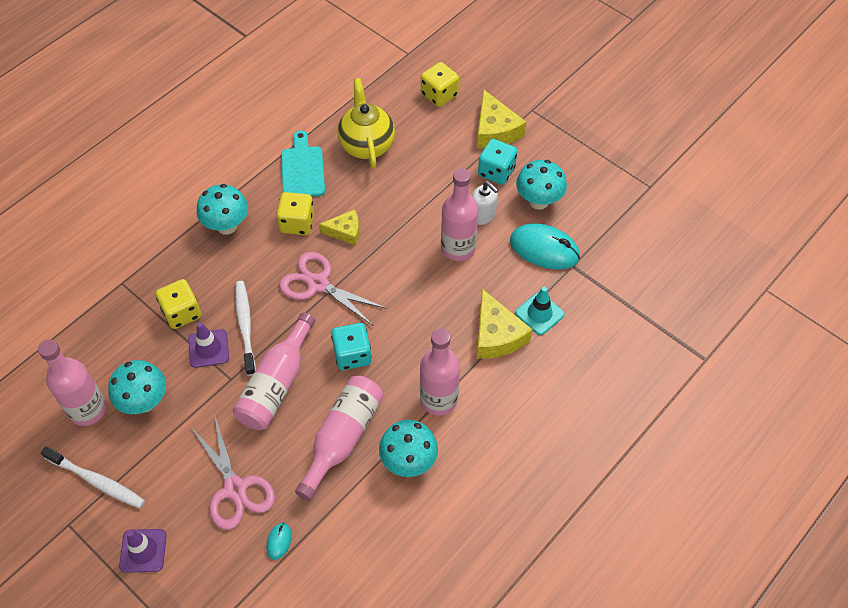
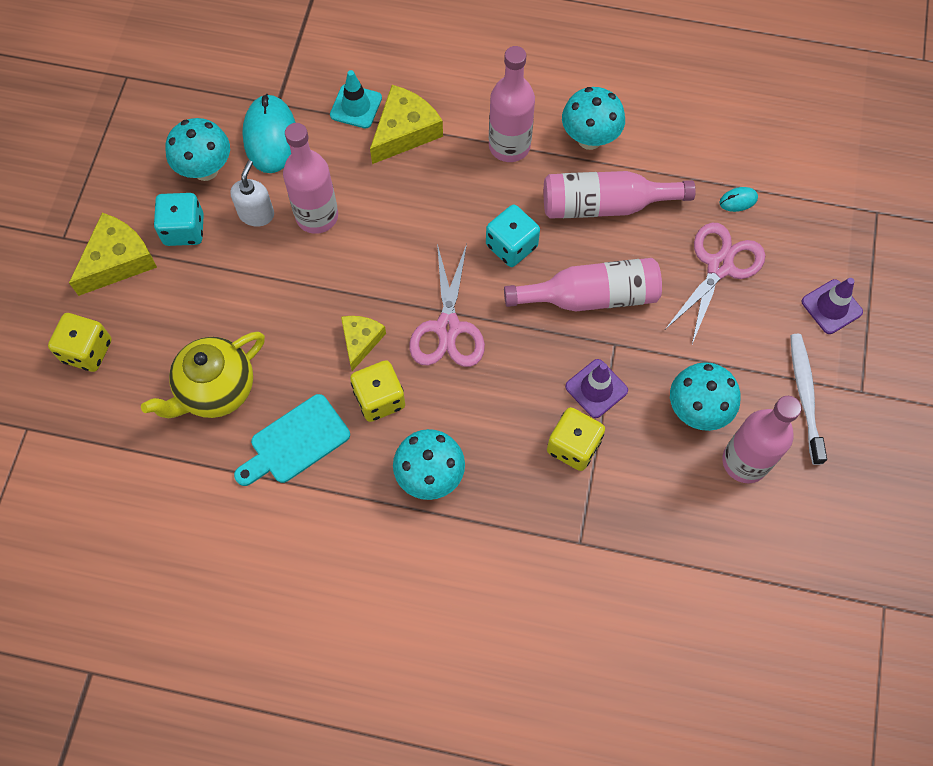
camera: 120 degrees left, 10 degrees up
(245, 326) = (546, 369): white toothbrush -> none
(345, 231) = (360, 341): yellow cheese -> yellow cheese turned 45 degrees clockwise

